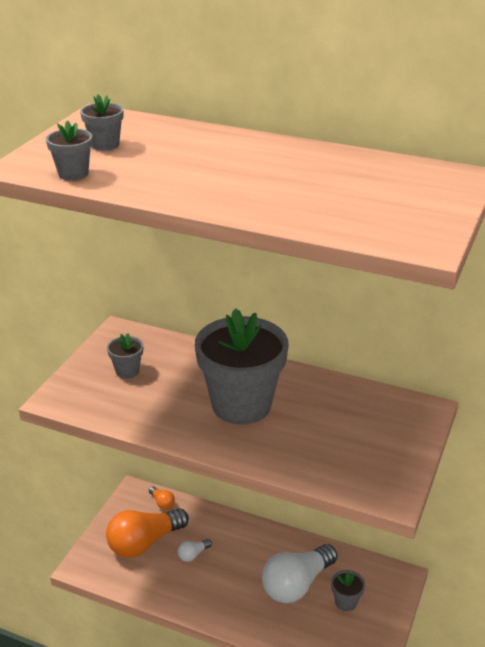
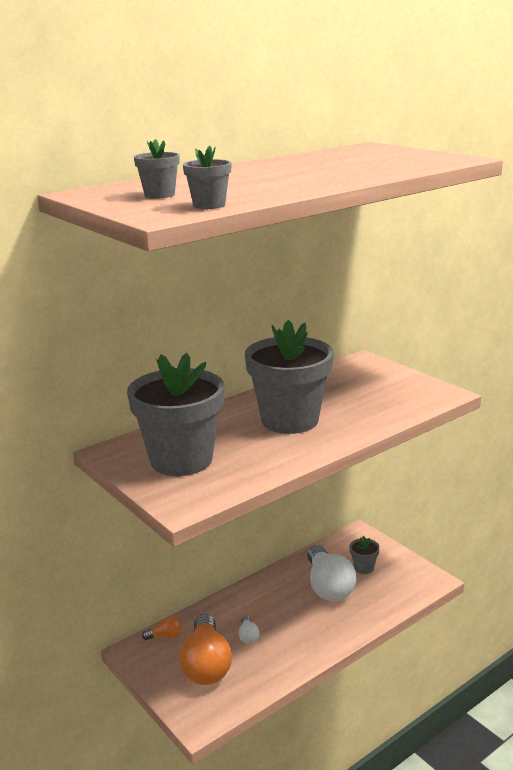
camera: 60 degrees left, 10 degrees down
(127, 371) = (181, 460): grey flower pot -> grey flower pot, size x2.39

